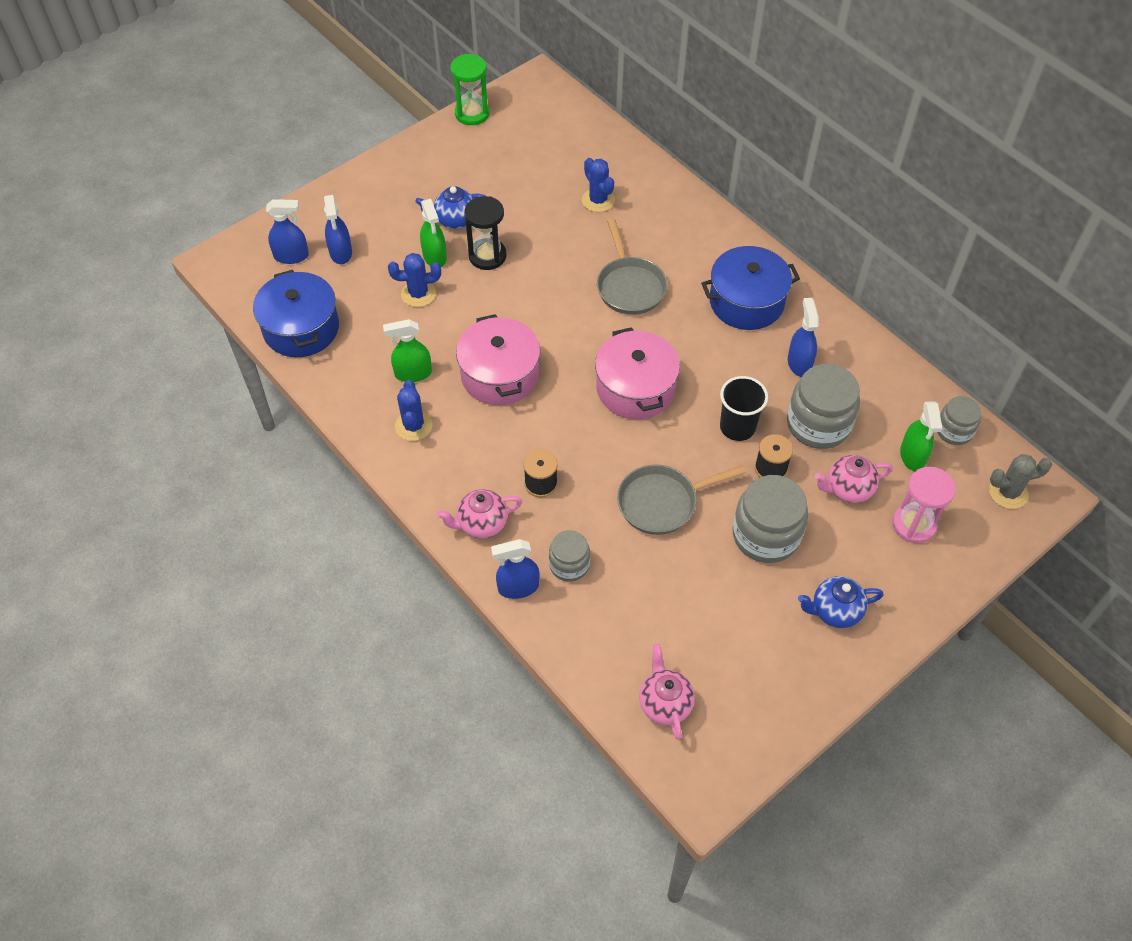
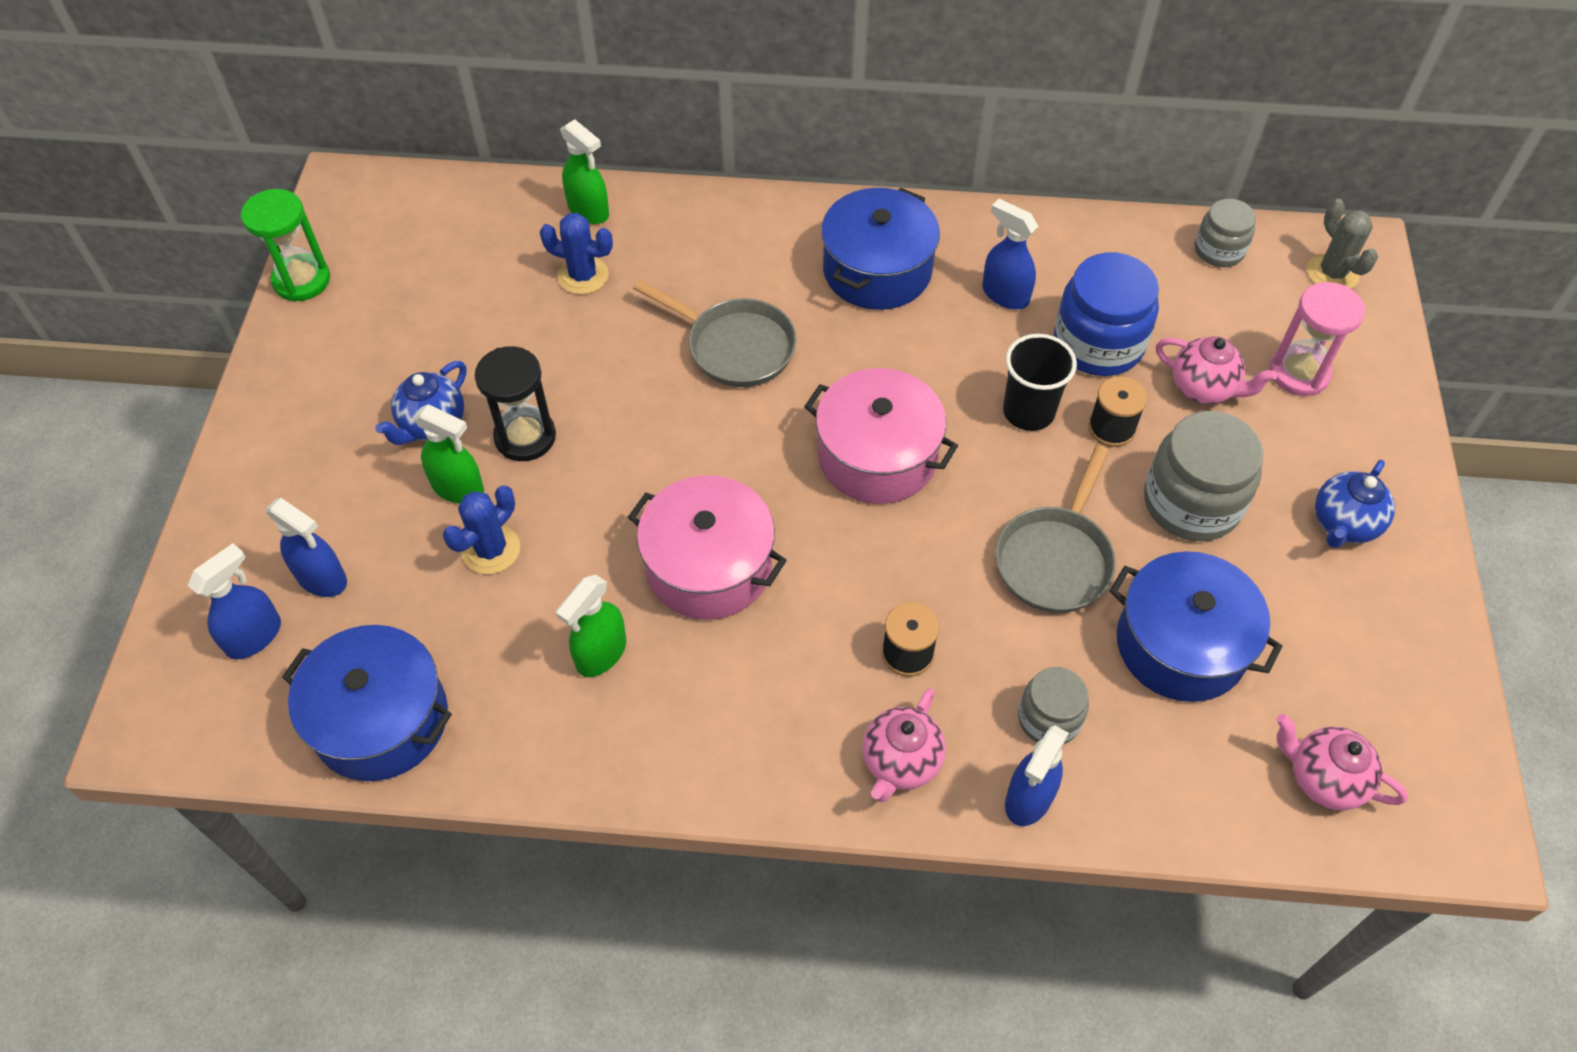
camera: 45 degrees left, 0 degrees up
(413, 426) = (679, 717): blue cactus -> none
(673, 589) = (1180, 644): none -> blue pot
(818, 424) = (1098, 344): grey jar -> blue jar
(847, 489) = (1203, 388): pink teapot -> pink teapot turned 90 degrees counterclockwise
(912, 456) = (1216, 306): green spray bottle -> green spray bottle (589, 211)
(1008, 492) = (1332, 273): grey cactus -> grey cactus turned 60 degrees counterclockwise

